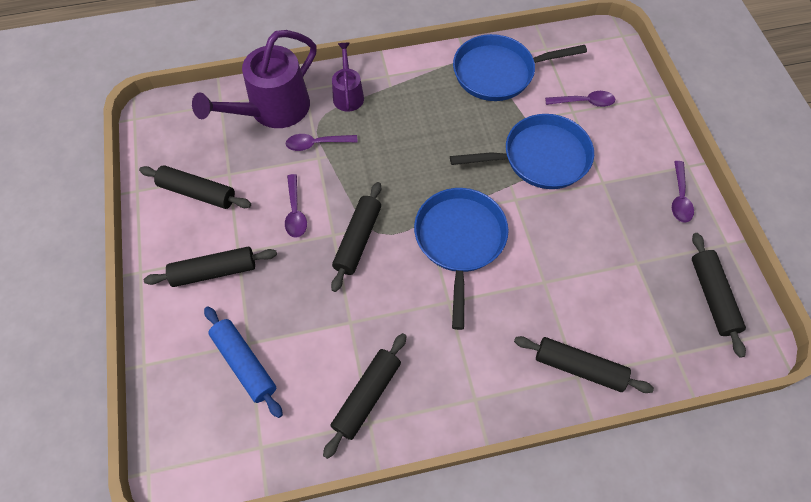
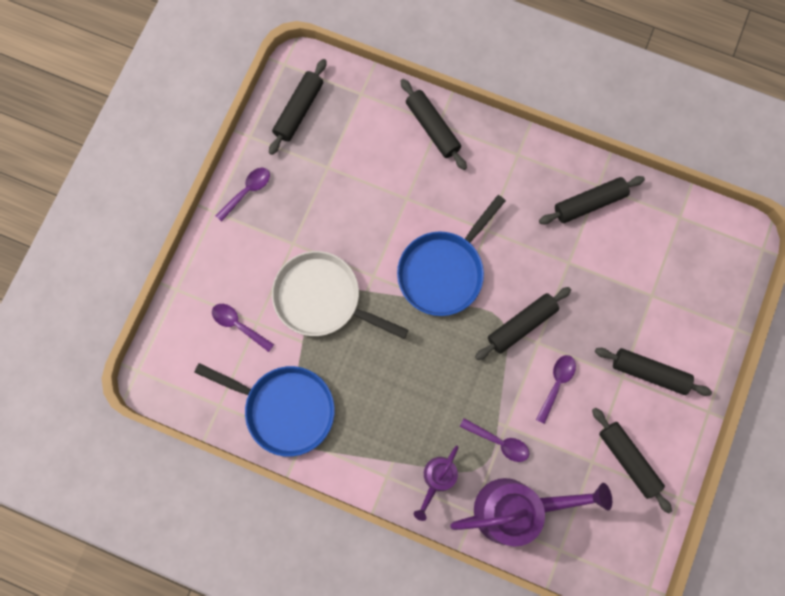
camera: 145 degrees left, 15 degrees up
(245, 363) = (662, 281): blue rolling pin -> none
(540, 157) = (322, 298): blue pan -> white pan

